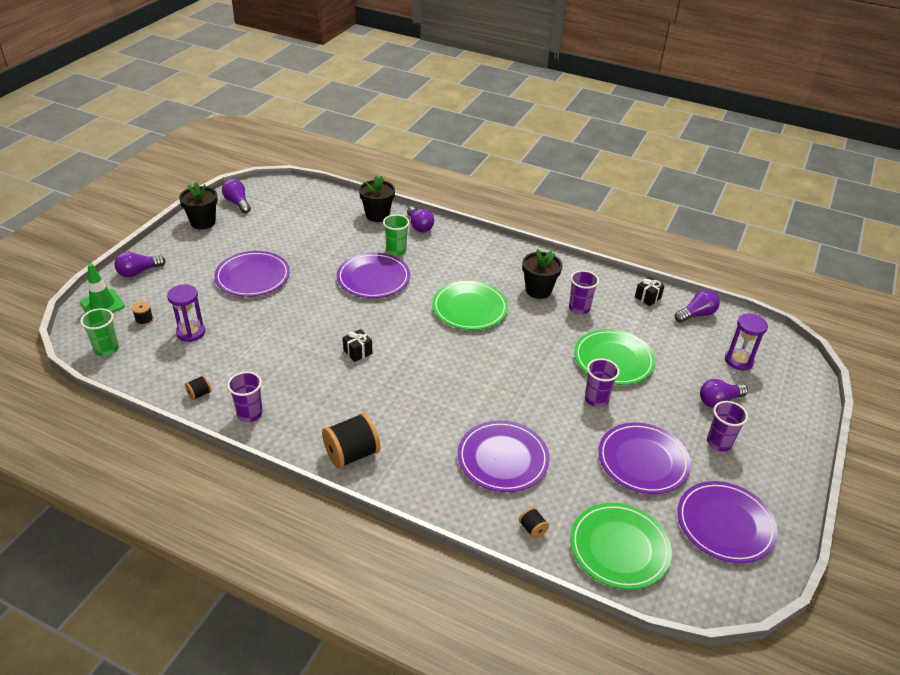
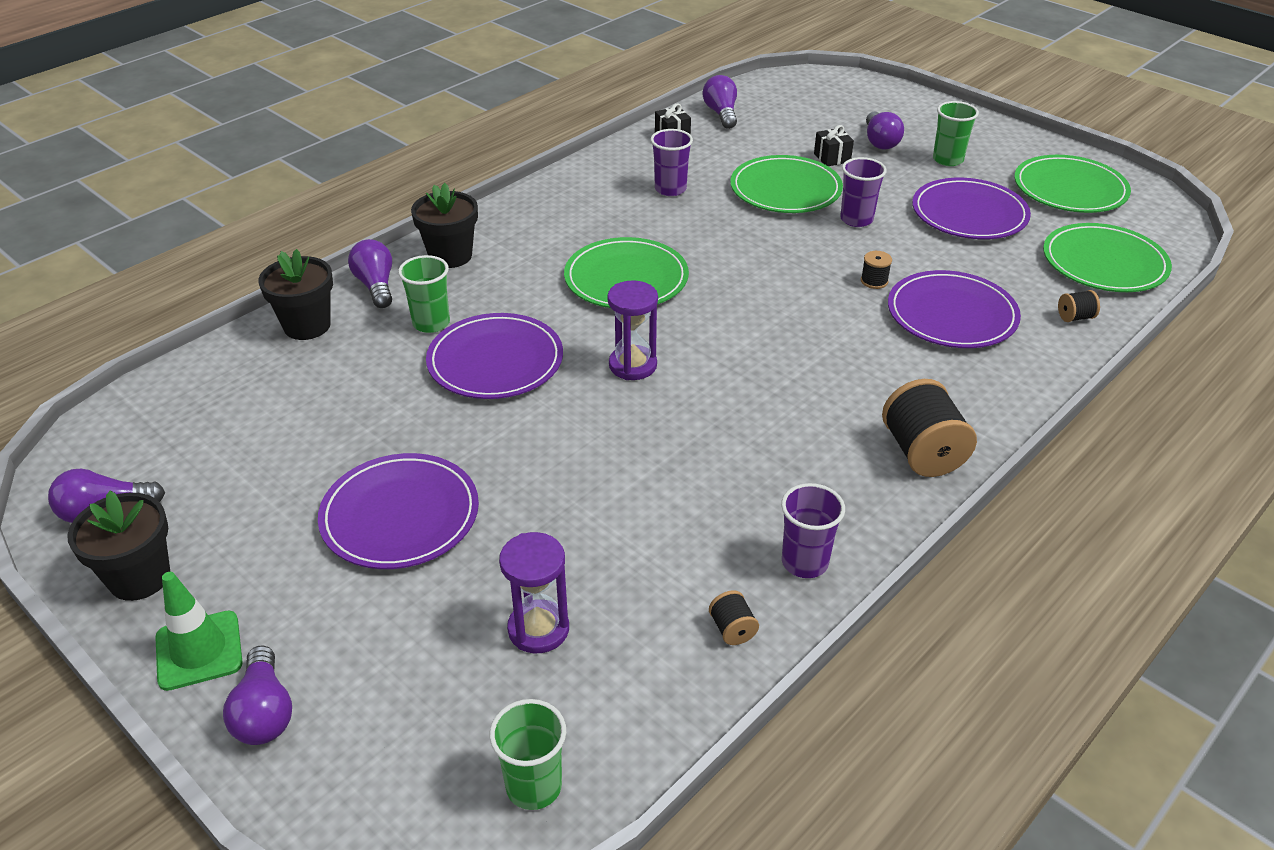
camera: 70 degrees left, 0 degrees up
(102, 304) = (357, 792): green traffic cone -> green traffic cone (199, 650)
(144, 320) = (458, 709): black spool -> black spool (874, 281)
(357, 352) = (686, 410): black gift -> black gift (832, 158)
(419, 226) = (376, 286): purple light bulb -> purple light bulb turned 105 degrees counterclockwise
(538, 290) = (614, 211): black flower pot -> black flower pot (450, 256)
(719, 443) = (947, 160): purple cup -> green cup
(725, 524) = (1070, 189): purple plate -> green plate
(738, 361) = (815, 111): purple hourglass -> purple hourglass (633, 365)

